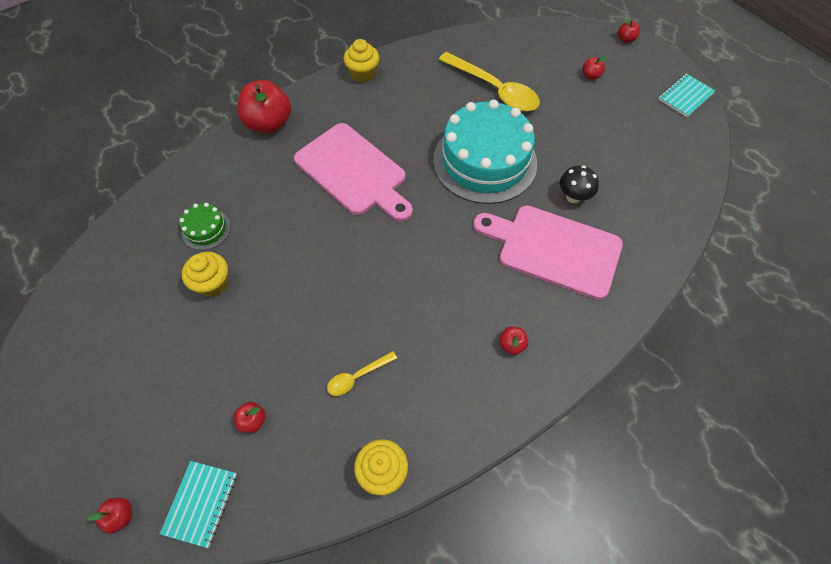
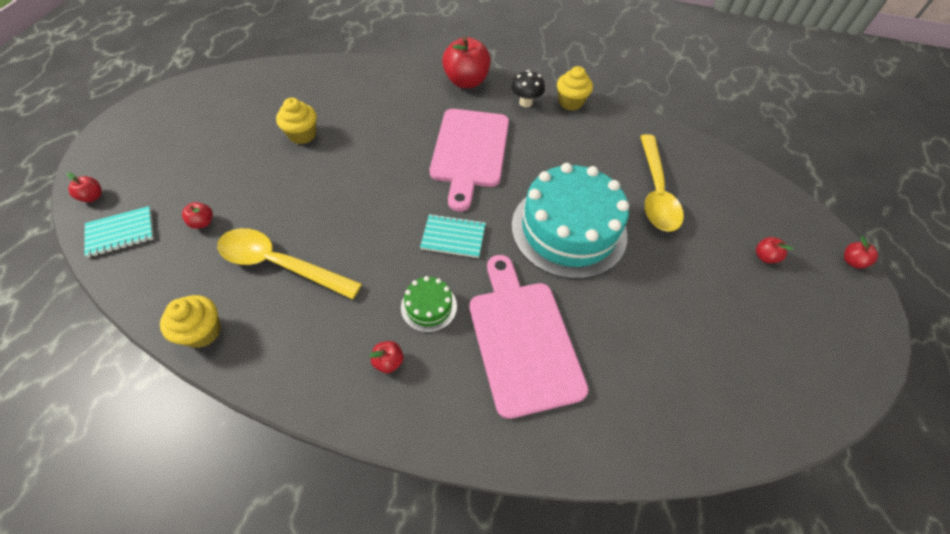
camera: 50 degrees right, 5 degrees down
(206, 229) = (344, 105): green cake -> green cake (429, 306)
(357, 377) = (279, 264): yellow spoon -> yellow spoon, size x2.08
(573, 197) = (600, 323): black mushroom -> black mushroom (525, 103)
(685, 96) = (849, 361): turquoise notebook -> turquoise notebook (453, 237)

